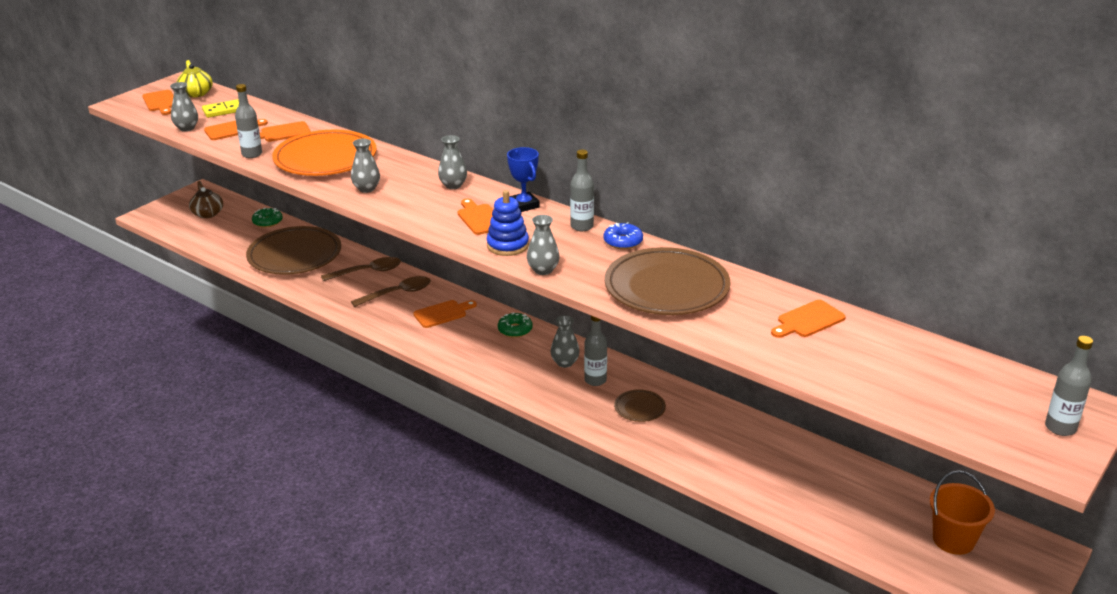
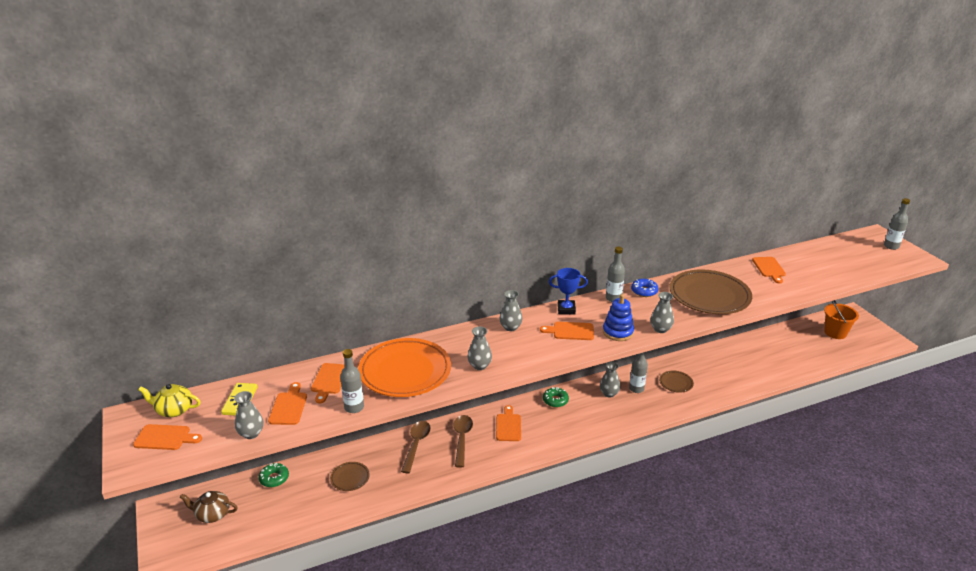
camera: 60 degrees left, 0 degrees up
(294, 255) = (350, 478): brown plate -> brown plate, size x0.45

